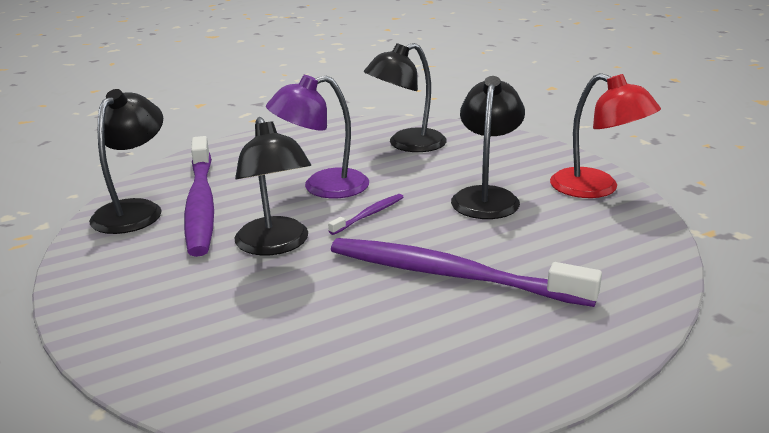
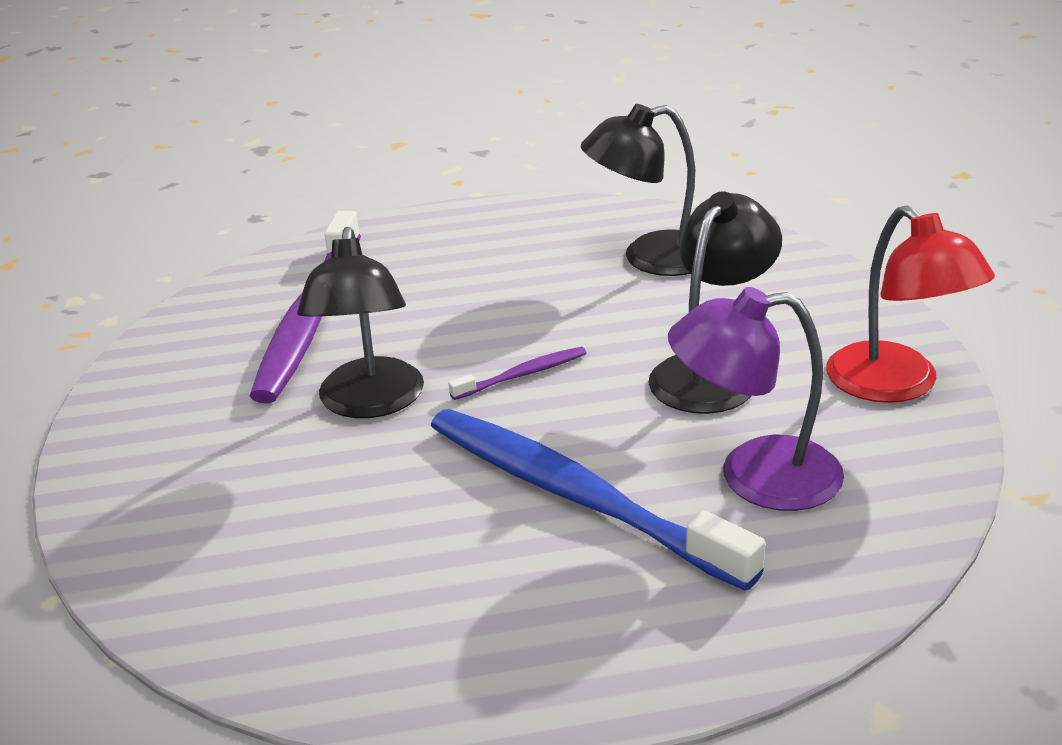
camera: 20 degrees right, 5 degrees up
(135, 210) = (224, 316): black lamp -> none
(323, 187) = (485, 317): purple lamp -> purple lamp (755, 476)
(451, 275) = (577, 496): purple toothbrush -> blue toothbrush

